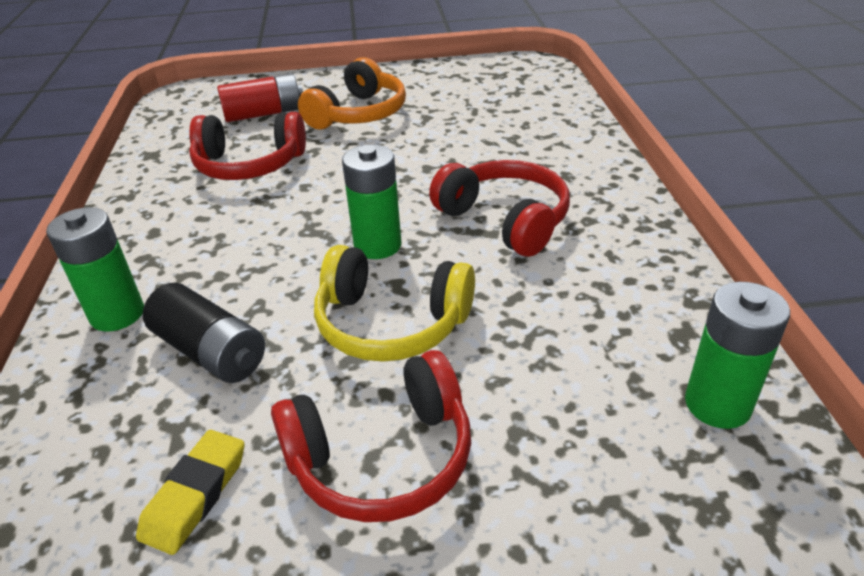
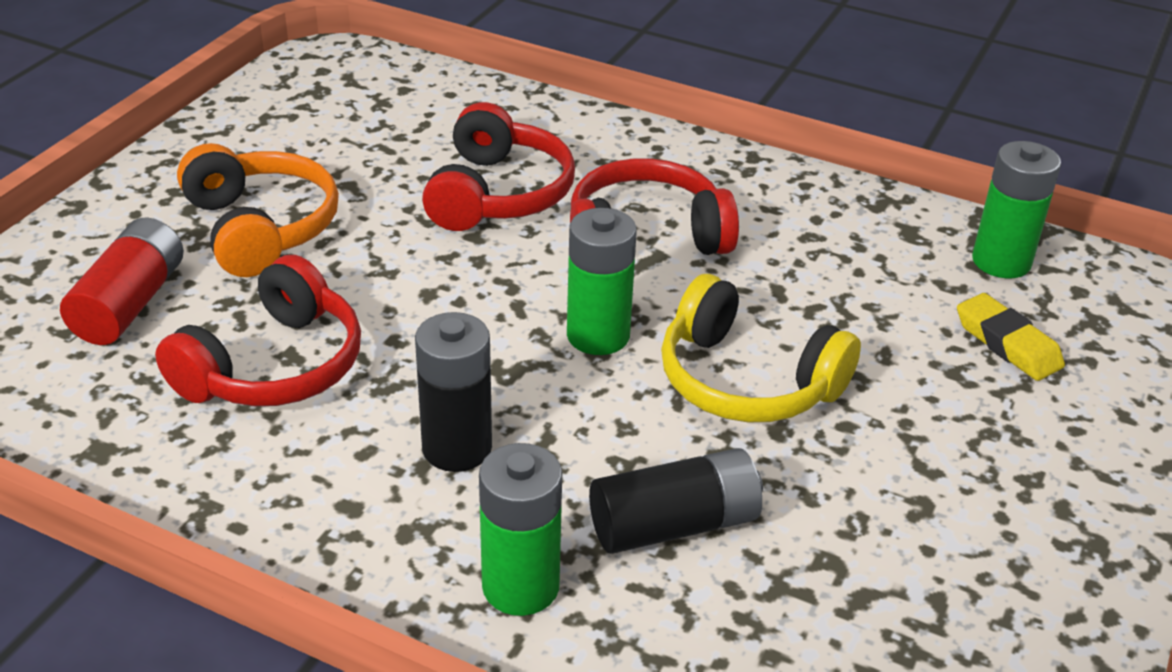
camera: 60 degrees left, 0 degrees up
(195, 495) = (889, 597): yellow eraser -> yellow eraser (1007, 343)
(225, 243) = (457, 448): none -> black battery
(382, 458) = (929, 459): red headphones -> red headphones (498, 194)
(391, 323) = (746, 381): yellow headphones -> yellow headphones turned 75 degrees clockwise

